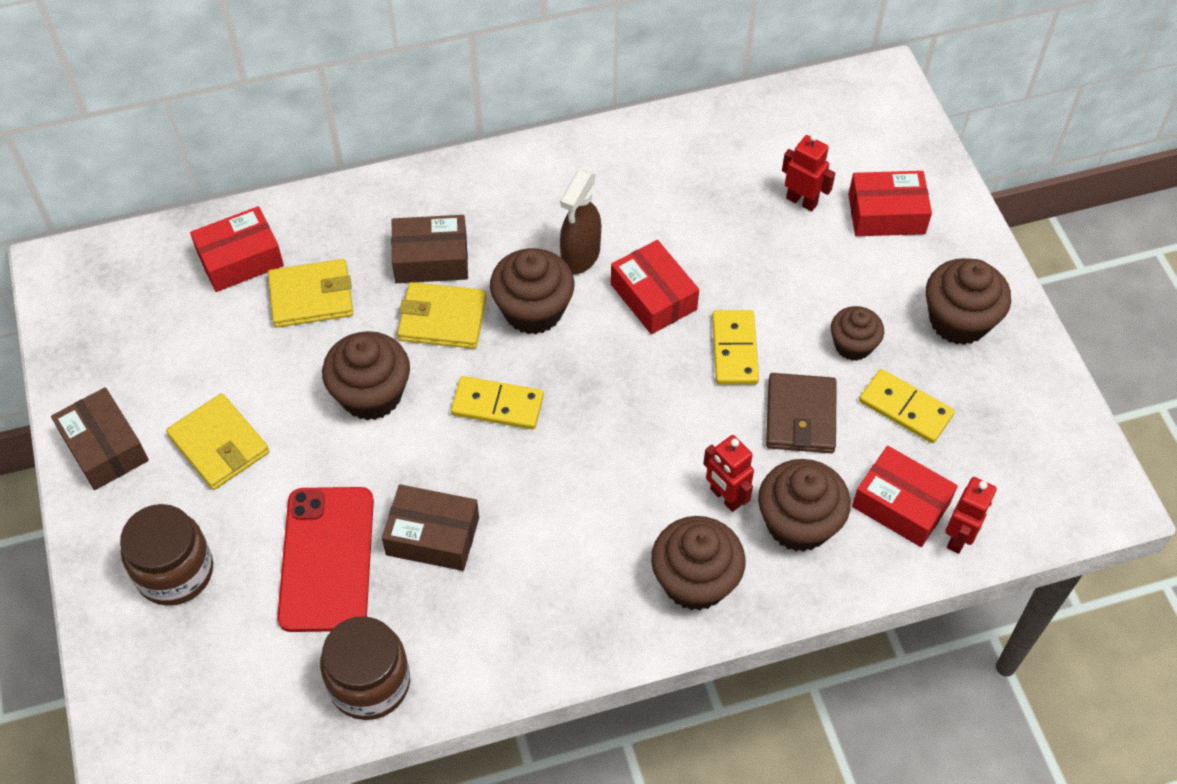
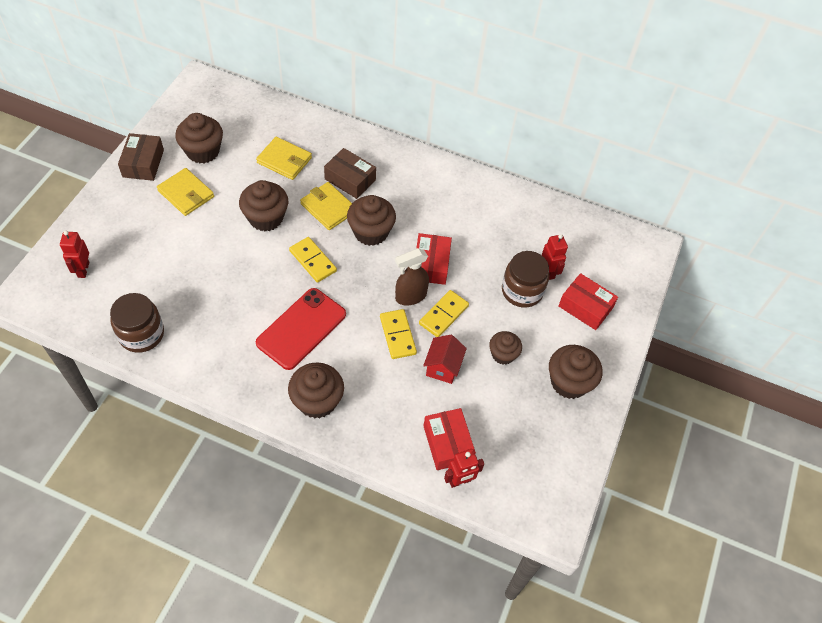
camera: 35 degrees right, 0 degrees up
(175, 572) = (117, 231): brown jar -> brown jar (522, 291)
(219, 444) = (186, 194): yellow wallet -> yellow wallet turned 45 degrees counterclockwise
(240, 259) = (272, 125): red box -> none
(327, 559) = (178, 271): red phone -> red phone (301, 328)
(432, 536) = (228, 295): brown box -> none
(580, 256) = (416, 224): brown spray bottle -> brown spray bottle (410, 296)
(725, 497) = (369, 376): red robot -> red robot (83, 270)
(798, 523) = (390, 413): brown cupcake -> brown cupcake (203, 151)
(800, 416) = (443, 367): brown wallet -> red house
(905, 408) = (498, 402): yellow domino -> yellow domino (398, 335)

